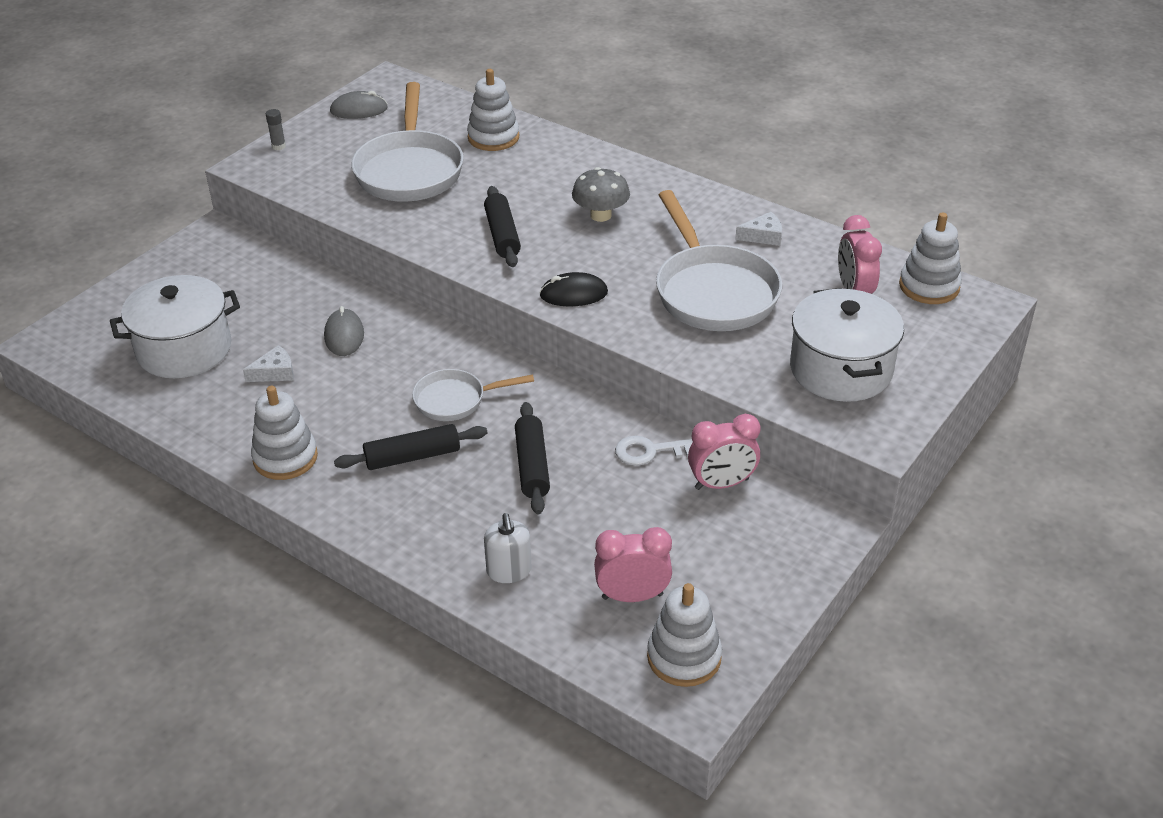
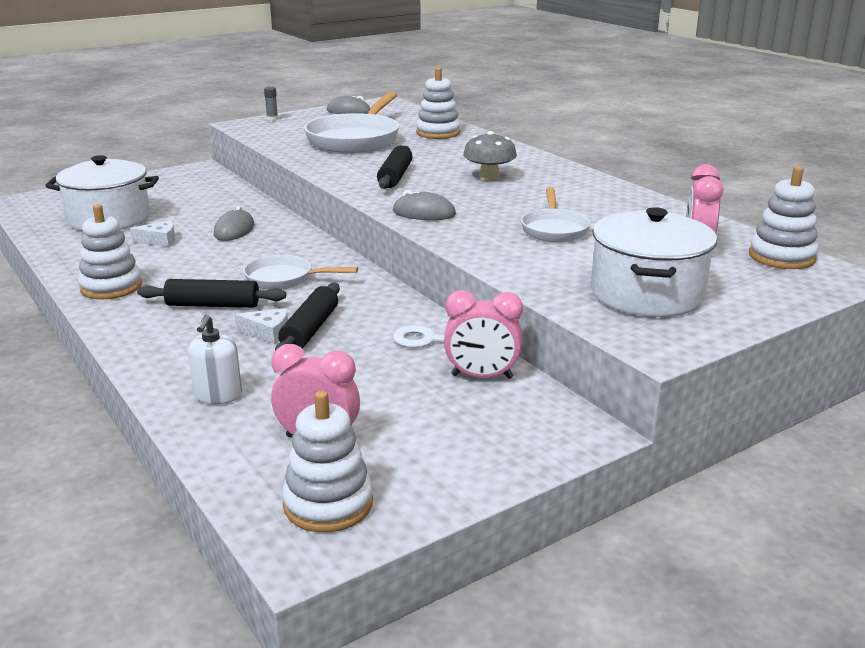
camera: 20 degrees right, 15 degrees down
(573, 294) = (424, 213): black mouse -> grey mouse
(713, 291) = (554, 229): white pan -> white pan, size x0.55
(763, 236) = (629, 206): white cheese -> white cheese (268, 333)

